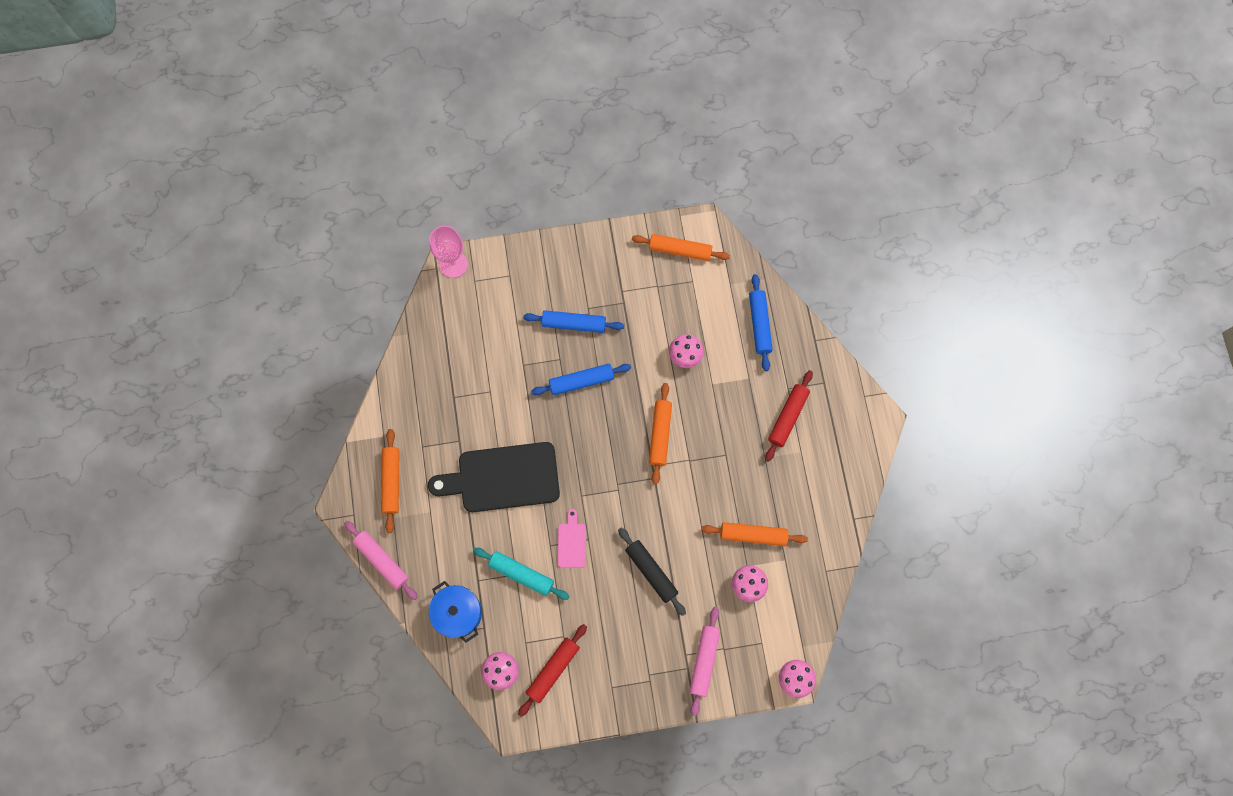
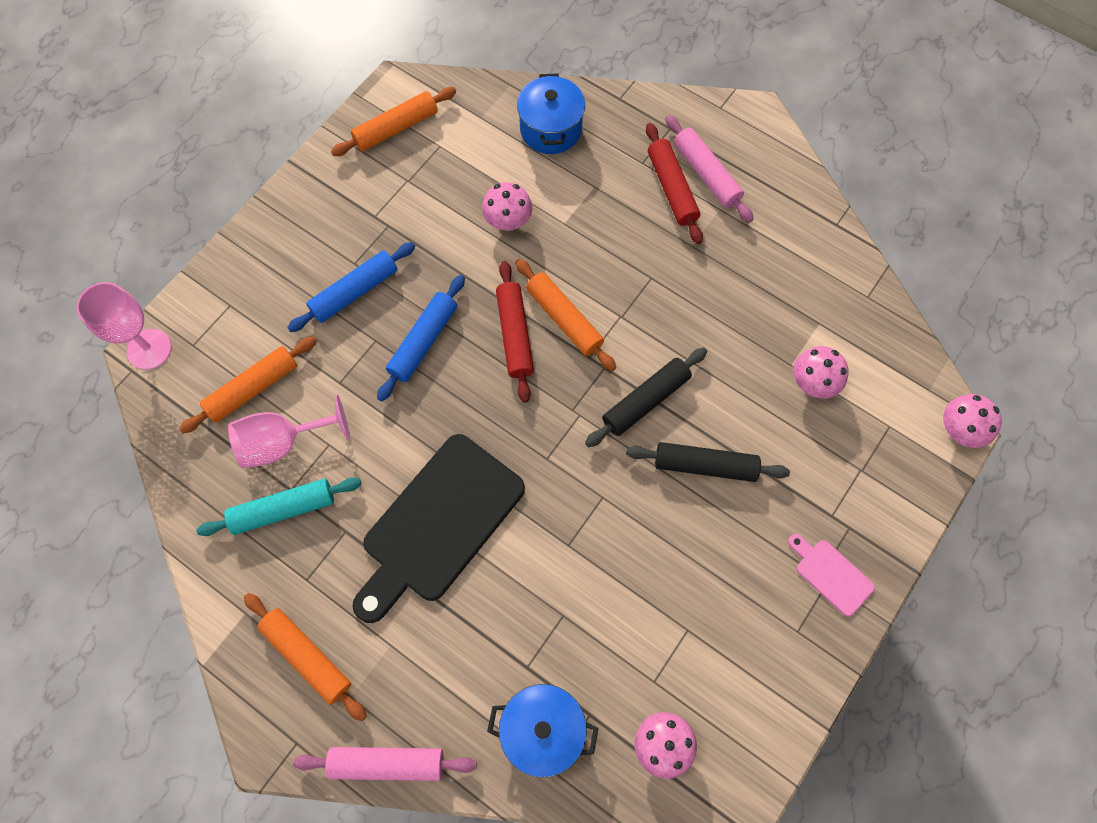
camera: 45 degrees left, 5 degrees down
(471, 370) = (283, 442): none -> pink goblet
(521, 574) = (569, 609): turquoise rolling pin -> turquoise rolling pin (283, 509)
(553, 670) = (717, 680): red rolling pin -> red rolling pin (515, 335)
(572, 542) = (589, 518): pink cutting board -> pink cutting board (831, 574)
(656, 513) = (645, 400): none -> black rolling pin
(704, 661) = (857, 502): pink rolling pin -> pink rolling pin (706, 174)
(753, 535) = (763, 329): orange rolling pin -> orange rolling pin (253, 388)
(759, 324) = (551, 129): blue rolling pin -> blue pot

